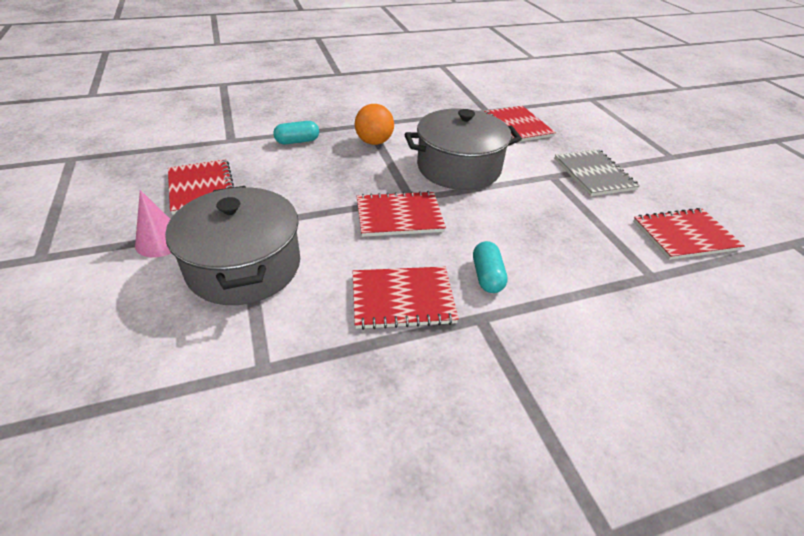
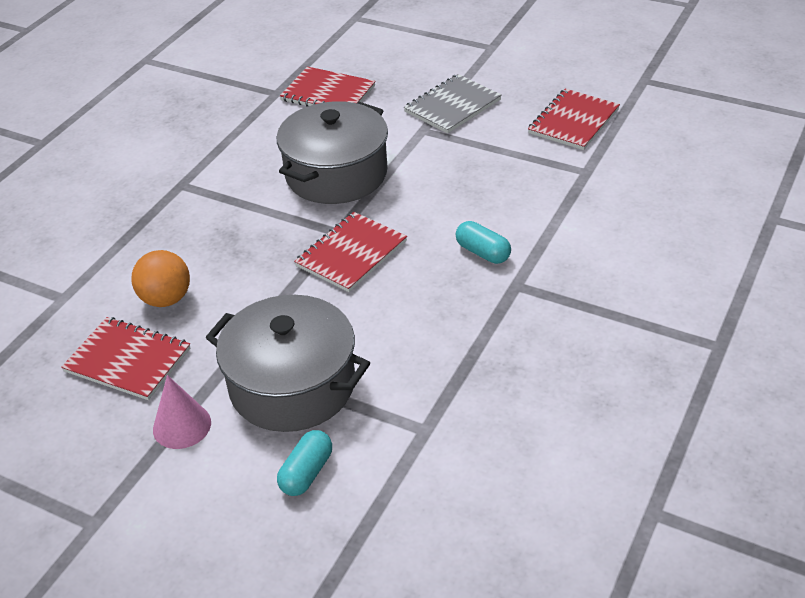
camera: 40 degrees left, 0 degrees up
(297, 141) = (139, 251): turquoise capsule -> turquoise capsule (306, 473)
(374, 142) = (219, 200): orange ball -> orange ball (166, 299)
(402, 299) = (448, 313): red notebook -> none
(594, 174) = (452, 106): grey notebook -> grey notebook turned 75 degrees counterclockwise

